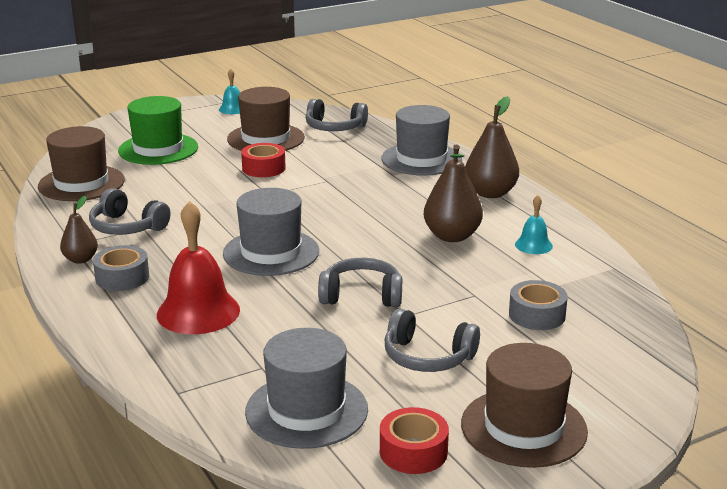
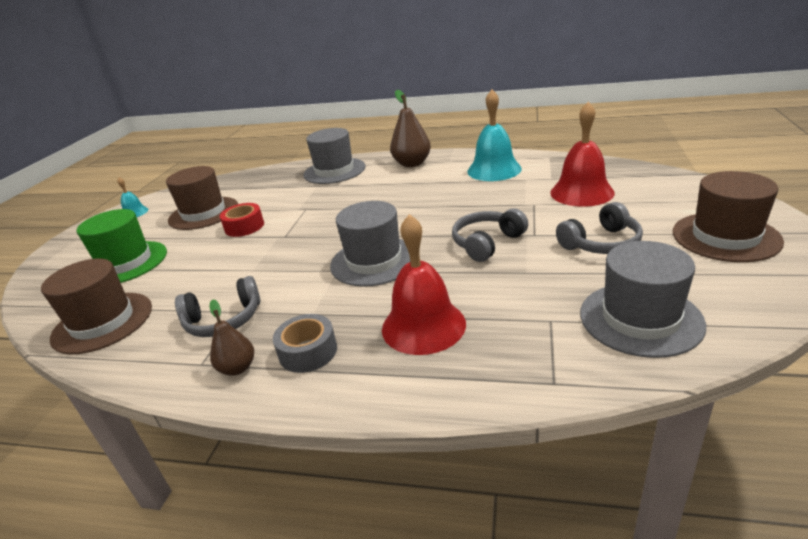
camera: 45 degrees left, 5 degrees up
(334, 127) = (239, 185): grey headphones -> none
(413, 451) = (735, 288): red tape -> none
(452, 236) = (448, 189): brown pear -> none
(533, 245) = (494, 170): turquoise bell -> turquoise bell, size x1.97
(537, 315) = (581, 192): grey tape -> red bell

